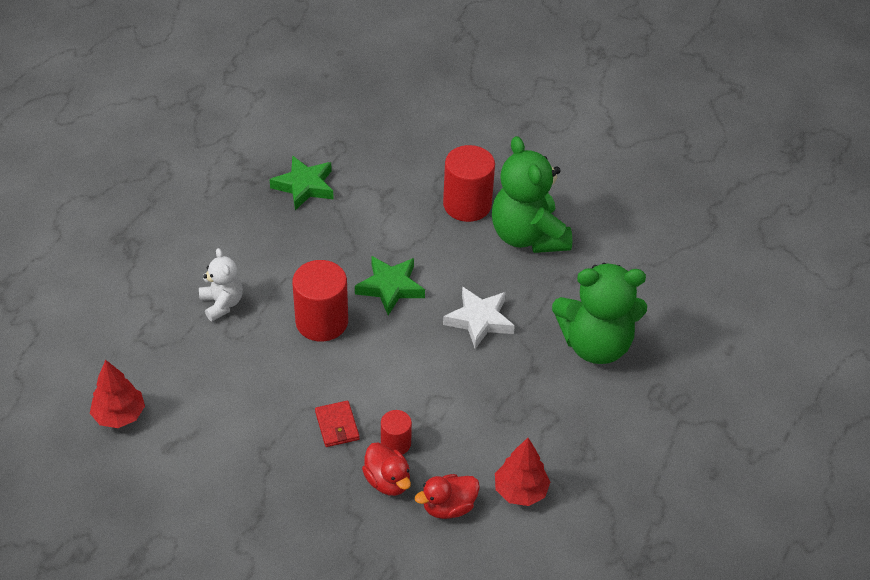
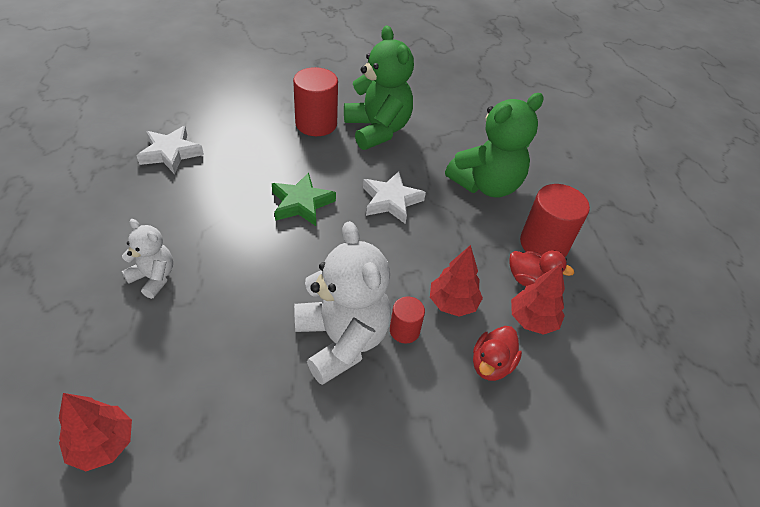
camera: 35 degrees left, 0 degrees up
(304, 186) = (171, 153): green star -> white star
(322, 322) = (262, 254): red cylinder -> red cylinder (543, 244)
(337, 426) = (342, 340): red wallet -> white teddy bear
(387, 481) = (424, 369): red duck -> red duck (530, 280)
(458, 441) = (452, 303): none -> red tree
(528, 236) = (377, 130): green teddy bear -> green teddy bear turned 150 degrees counterclockwise

